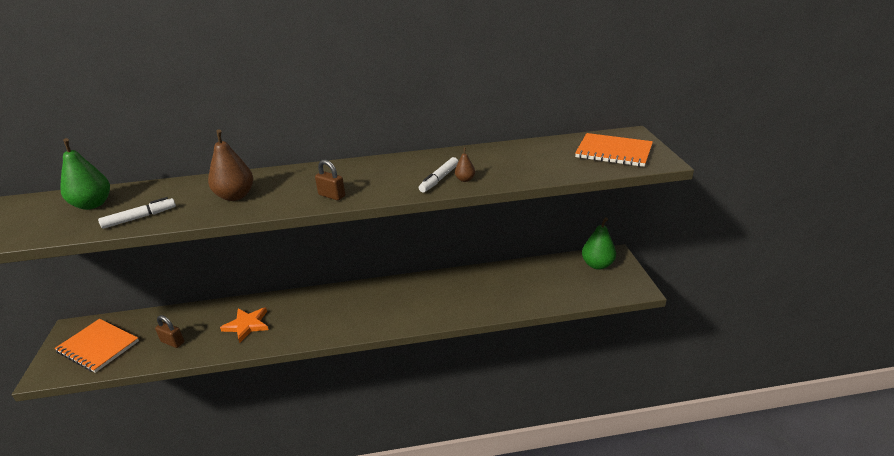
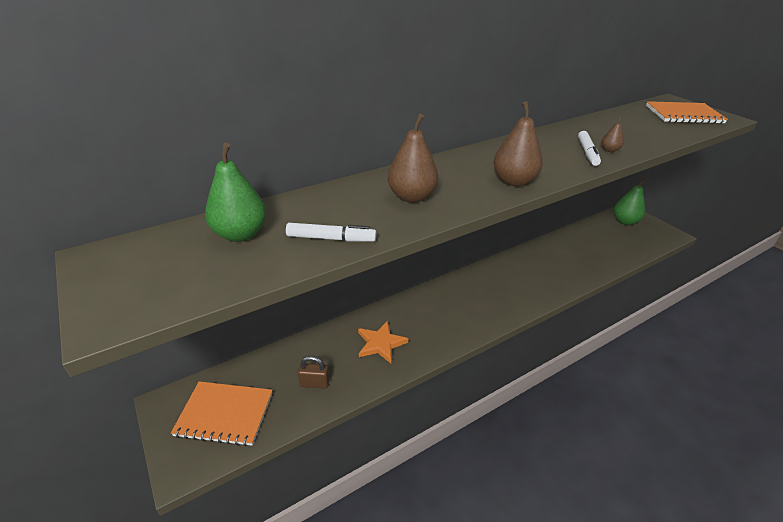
camera: 25 degrees left, 5 degrees up
(140, 218) = (331, 238): white marker -> white marker turned 60 degrees clockwise
(332, 195) = (513, 181): brown padlock -> brown pear

